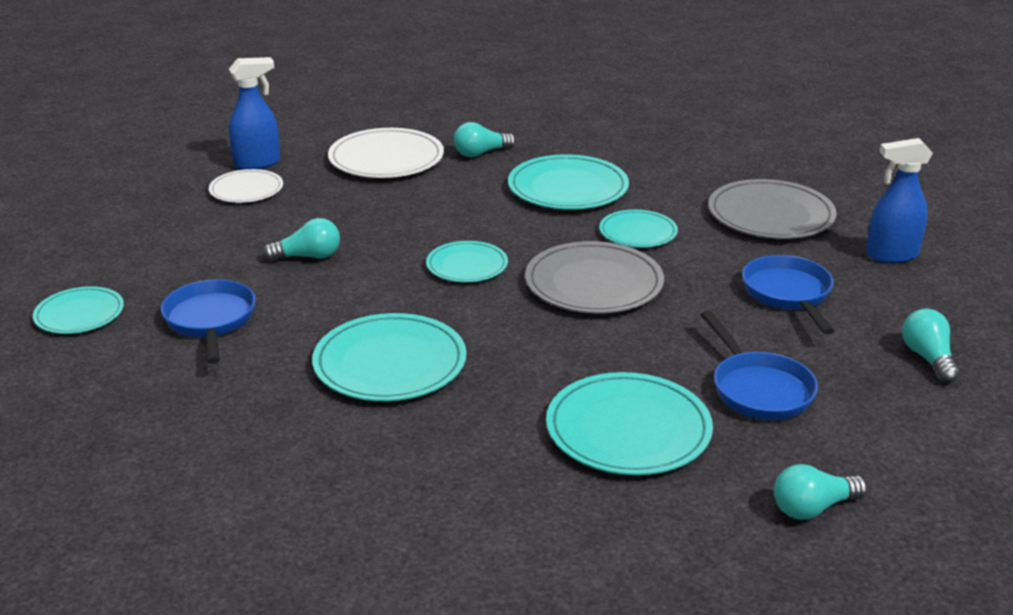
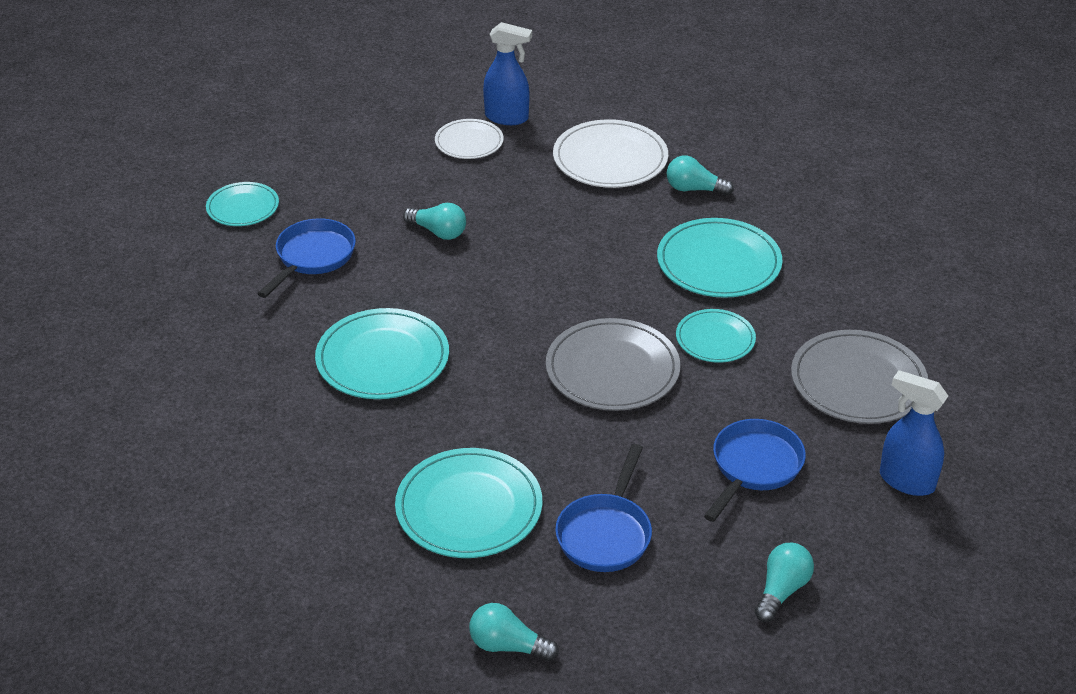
camera: 40 degrees right, 10 degrees up
(467, 265) = (539, 300): turquoise plate -> none

